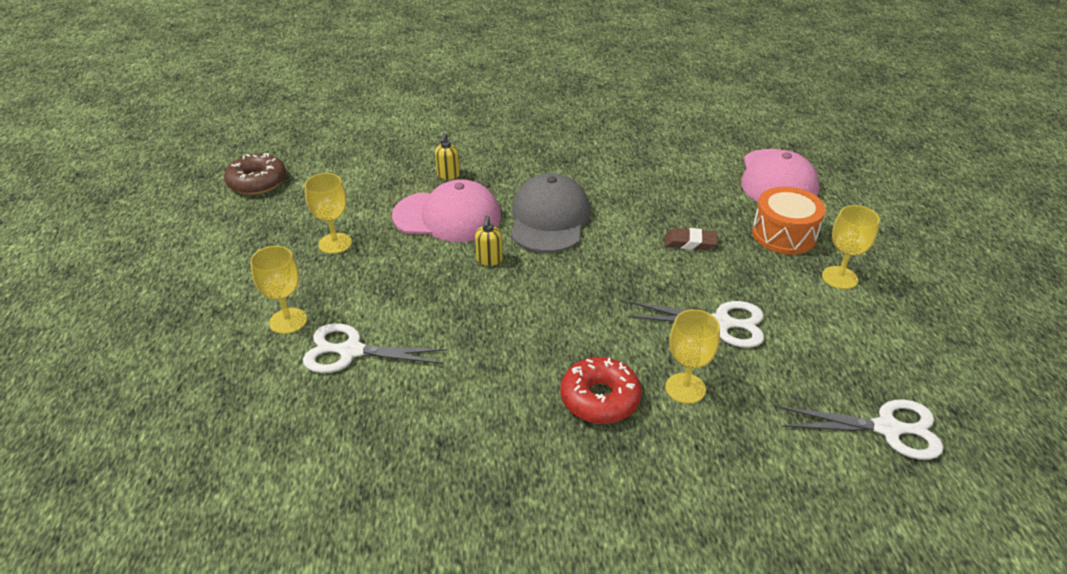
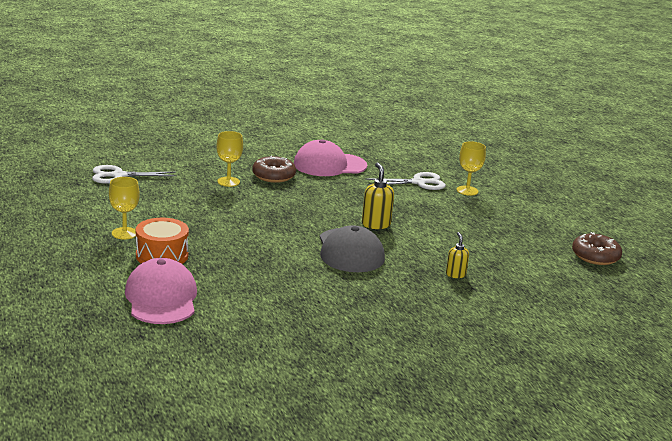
camera: 160 degrees right, 15 degrees down
(335, 243) = (487, 225): yellow goblet -> none
(447, 216) = (427, 246): pink cap -> pink cap (329, 165)
(489, 260) = (375, 224): yellow soap dispenser -> yellow soap dispenser, size x1.57
(600, 399) = (273, 176): red donut -> brown donut
(690, 243) = (236, 245): brown eraser -> none
(721, 323) = (210, 206): white scissors -> none

